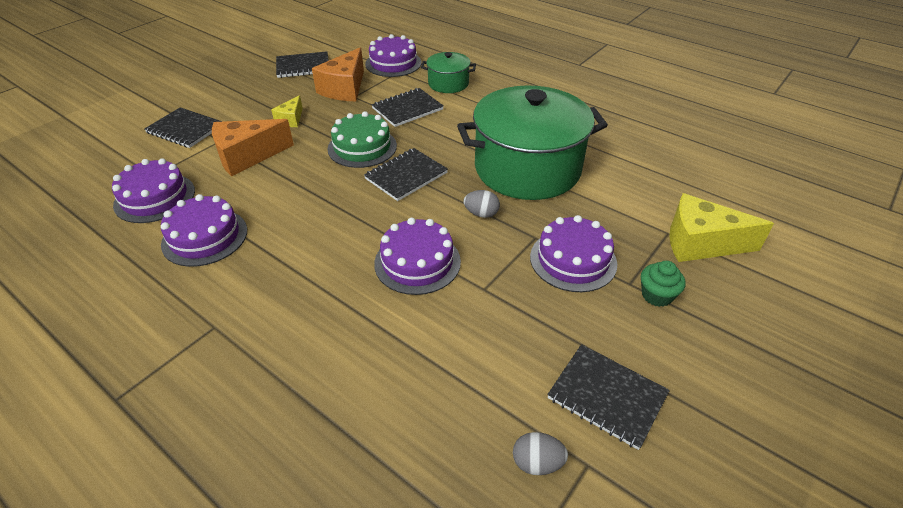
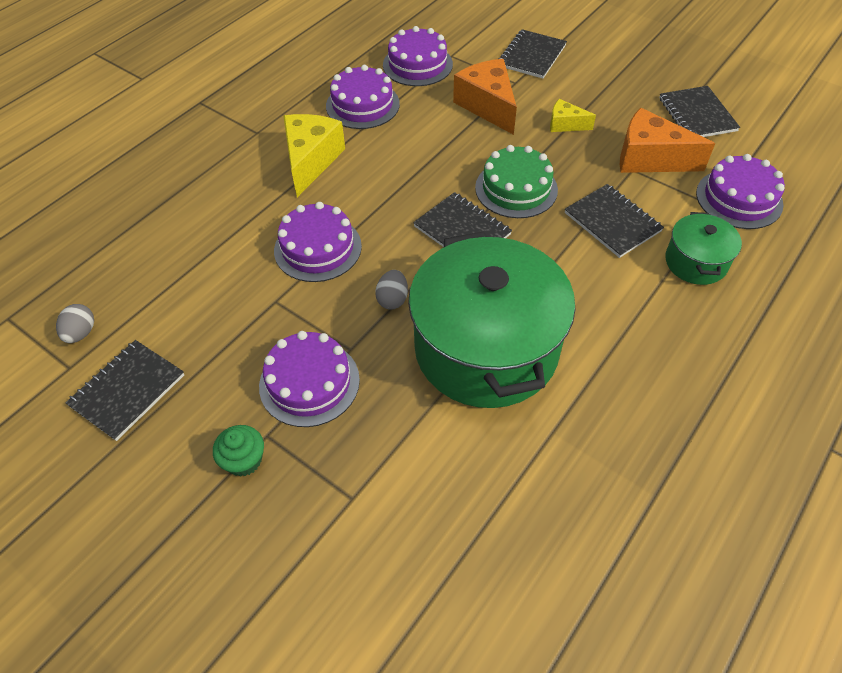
camera: 90 degrees right, 10 degrees up
(700, 243) = (328, 535): yellow cheese -> yellow cheese (311, 161)

